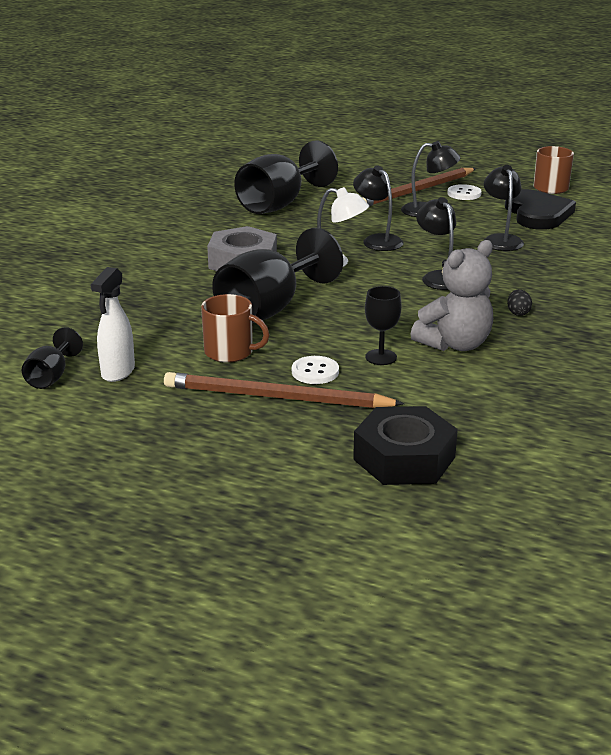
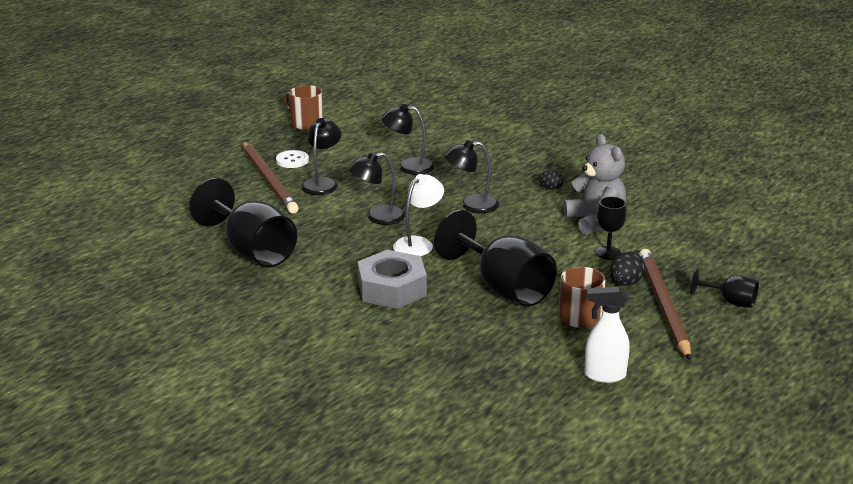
camera: 75 degrees left, 0 degrees up
(51, 377) = (604, 412): black goblet -> black goblet (730, 302)
(118, 372) = (604, 375): white spray bottle -> white spray bottle turned 150 degrees clockwise
(276, 397) = (663, 305): brown pencil -> brown pencil turned 150 degrees clockwise
(315, 372) = (625, 283): white button -> black egg
(404, 458) = (756, 268): black nut -> none
(537, 214) = (362, 141): black heart -> none

